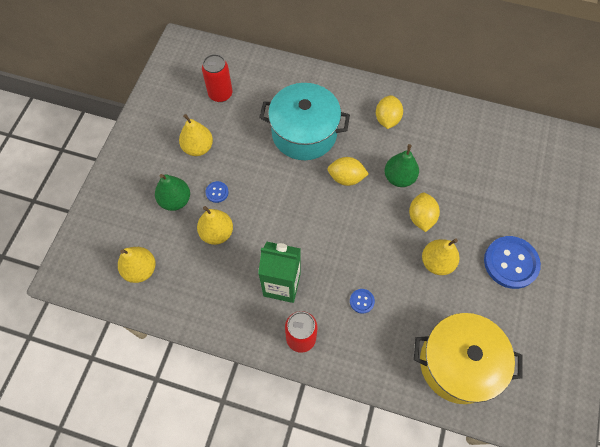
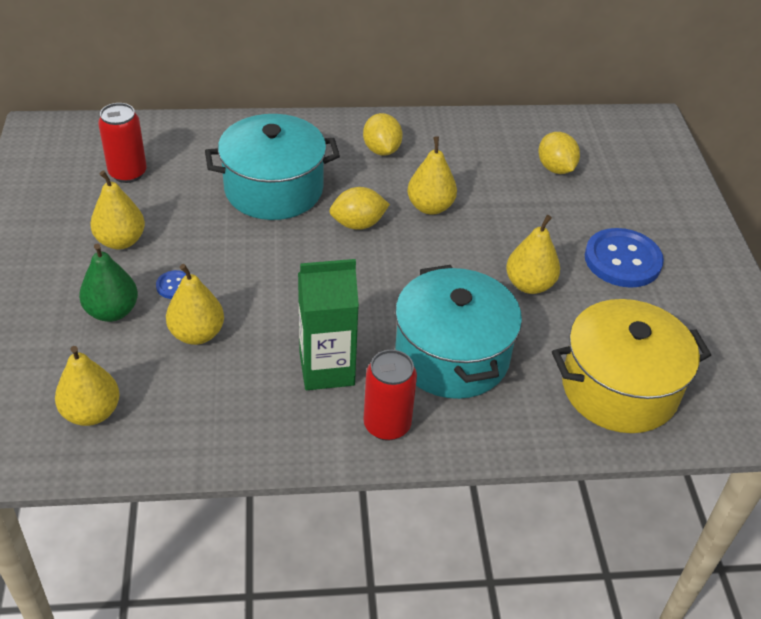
camera: 25 degrees left, 20 degrees down
(362, 301) = (452, 356): blue button -> turquoise pot
(399, 178) = (430, 207): green pear -> yellow pear
(421, 217) = (482, 242): yellow lemon -> yellow lemon (555, 168)

